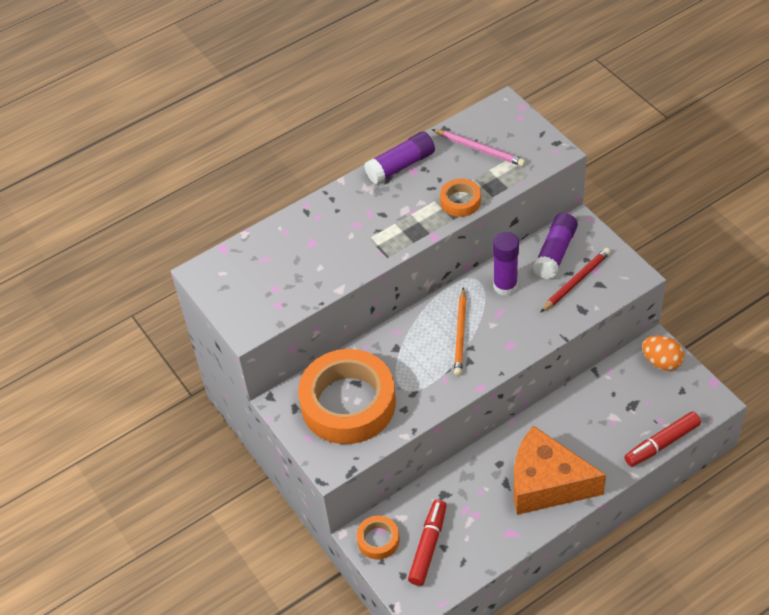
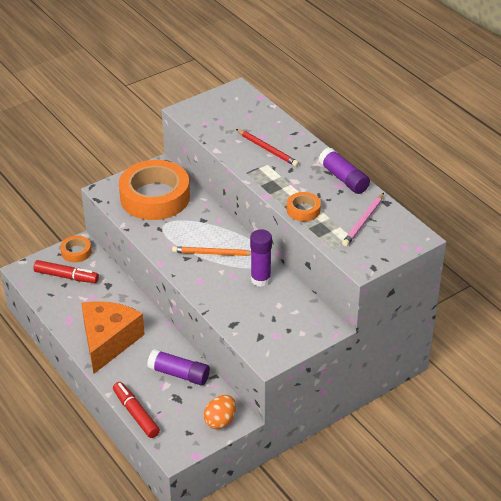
camera: 85 degrees right, 10 degrees down
(555, 253) = (296, 310): purple glue stick -> purple glue stick (179, 374)
(576, 281) = (264, 322): red pencil -> red pencil (267, 149)

